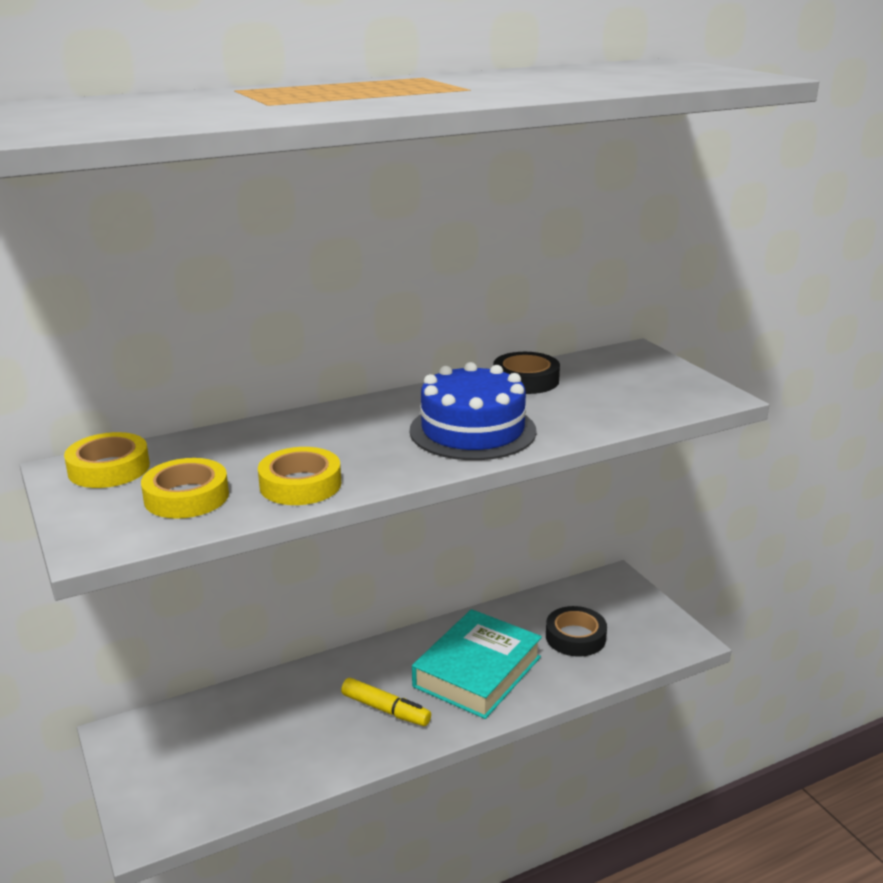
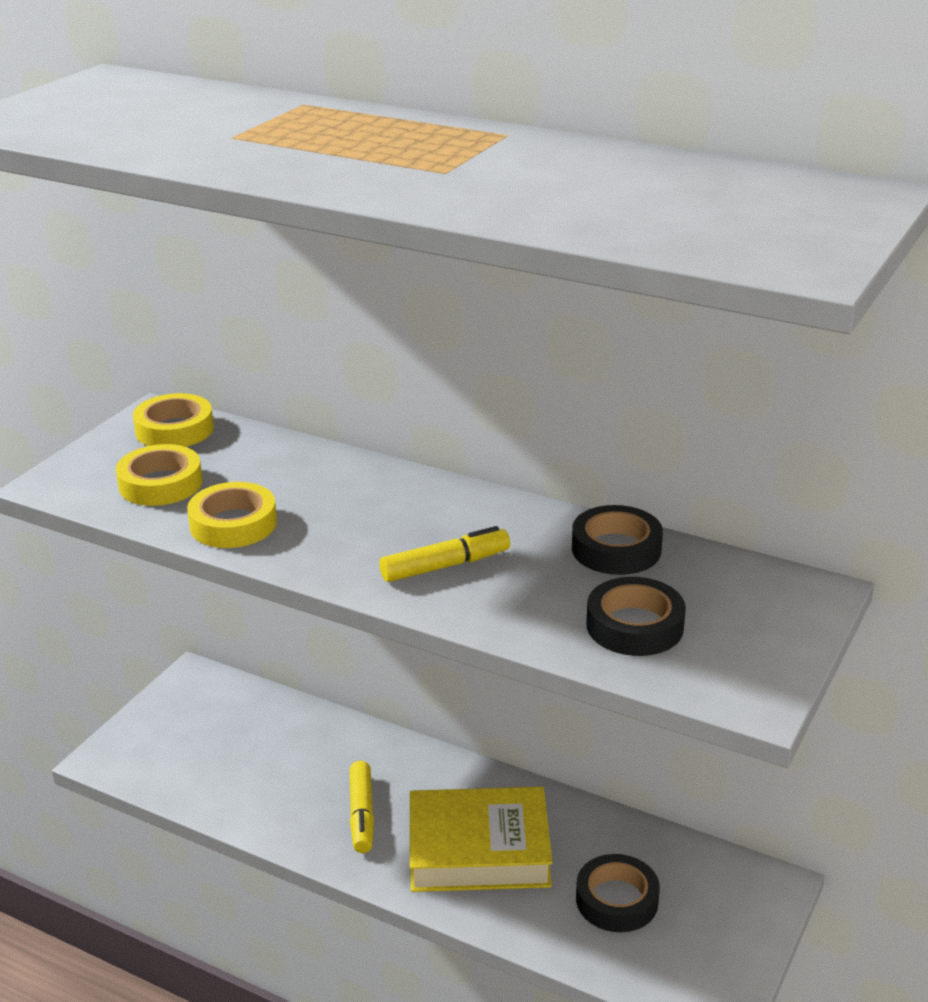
camera: 55 degrees right, 5 degrees up
(472, 430) = (445, 566): blue cake -> yellow marker
(477, 672) = (479, 850): turquoise book -> yellow book
(613, 401) = (634, 626): none -> black tape

